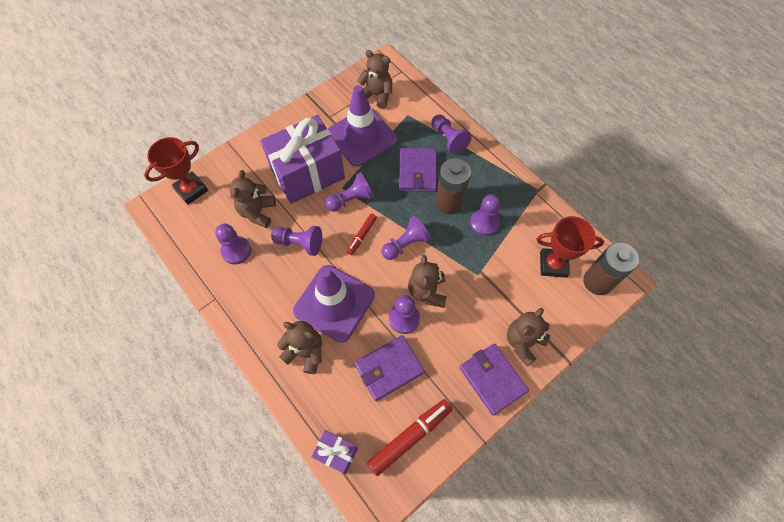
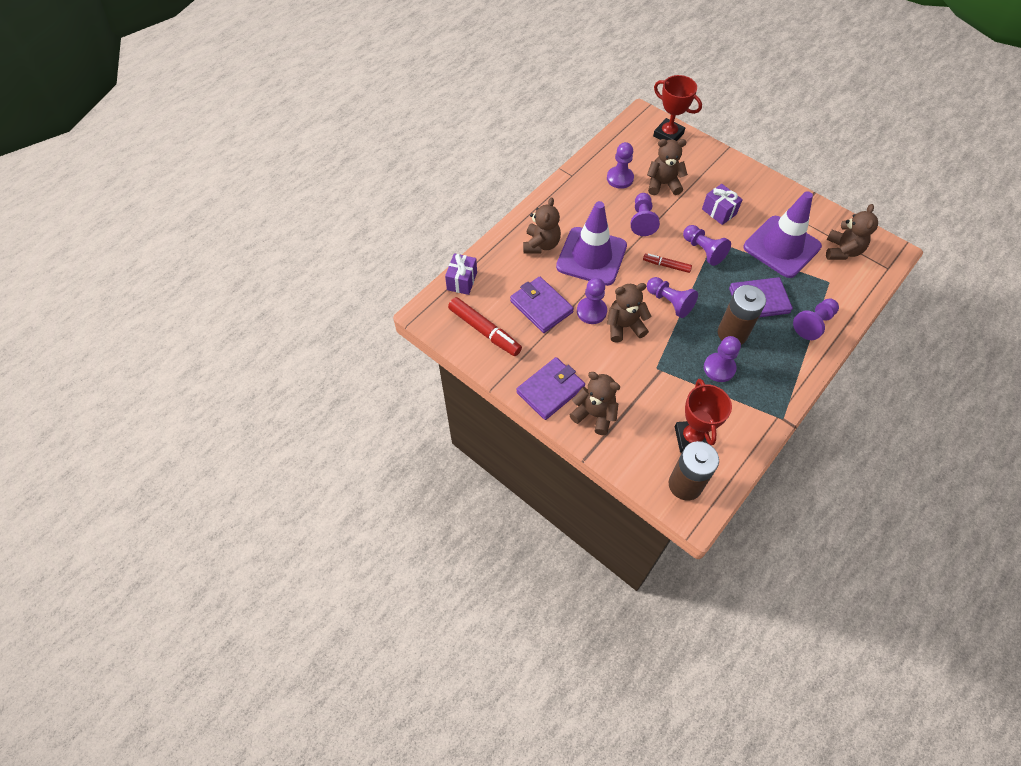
camera: 80 degrees right, 5 degrees down
(307, 173) = (719, 212): purple gift -> purple gift, size x0.45

